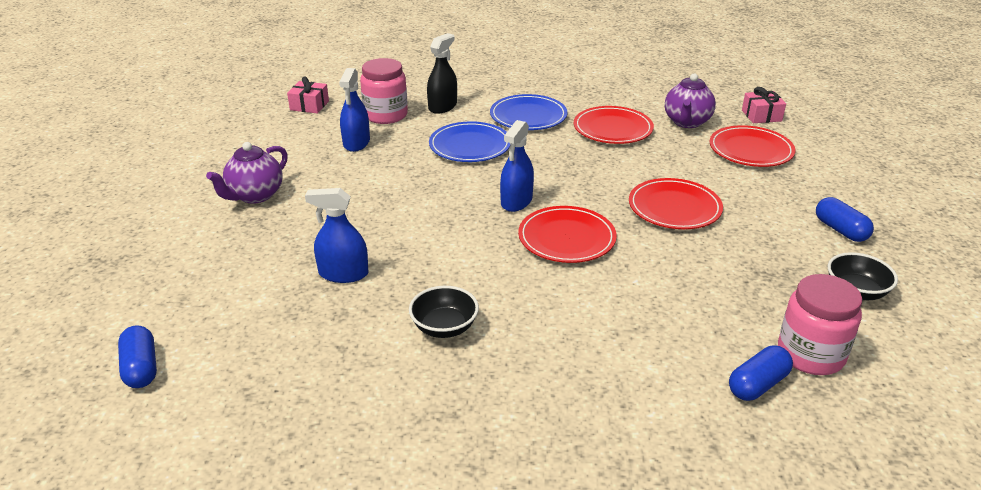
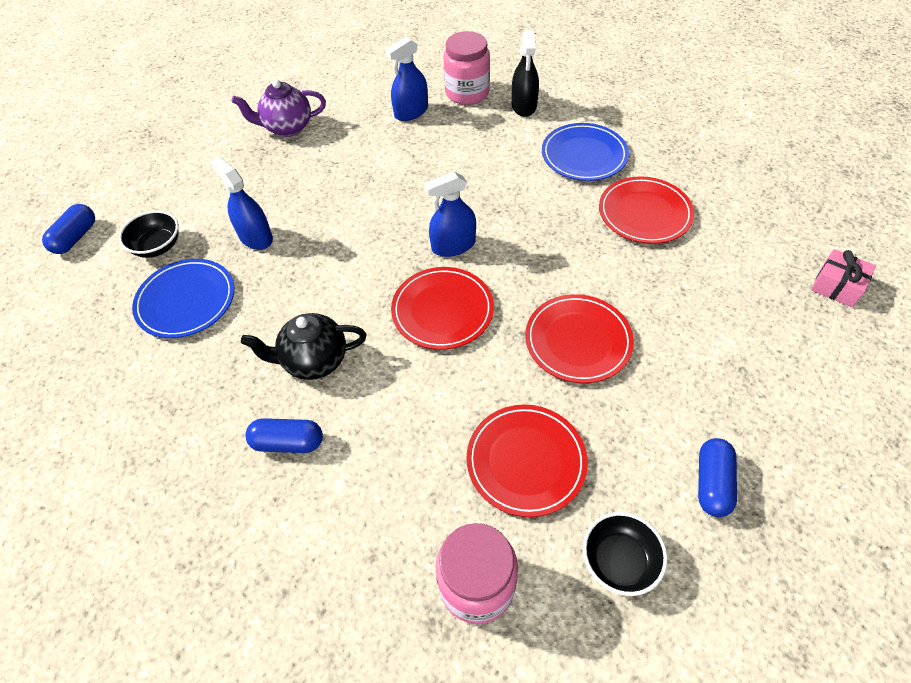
camera: 45 degrees right, 20 degrees up
(309, 105) = (424, 53): pink gift -> none
(442, 106) = (524, 106): black spray bottle -> black spray bottle turned 105 degrees clockwise
(444, 327) = (255, 332): black bowl -> black bowl (157, 246)
(470, 146) = (492, 163): blue plate -> blue plate (186, 301)
(520, 316) = (314, 361): none -> black teapot
(687, 122) = (734, 247): purple teapot -> none
(750, 150) = (756, 323): red plate -> red plate (526, 461)
(757, 385) = (392, 572): blue capsule -> blue capsule (288, 442)

